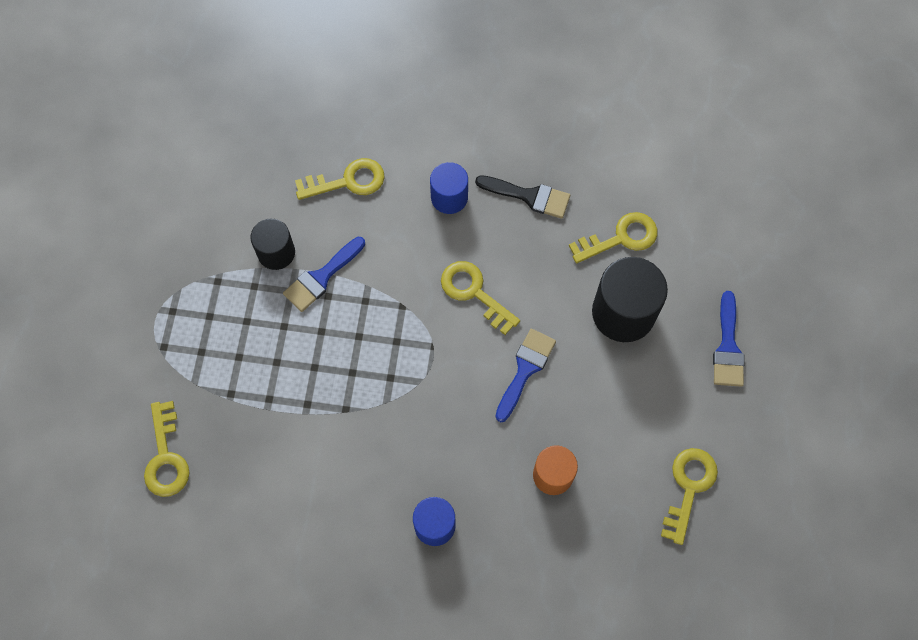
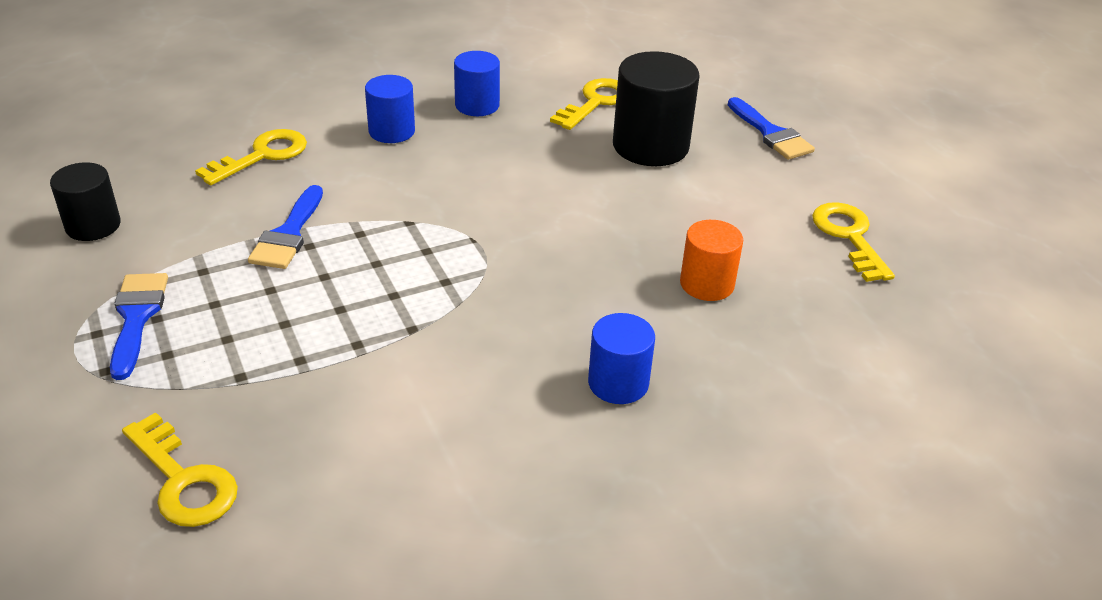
camera: 35 degrees left, 30 degrees down
(276, 252) = (212, 235): black cylinder -> black cylinder (93, 225)
(474, 293) = (482, 185): yellow key -> none
(525, 370) = (594, 218): blue brush -> blue brush (136, 317)
(529, 196) = (477, 105): black brush -> blue cylinder

